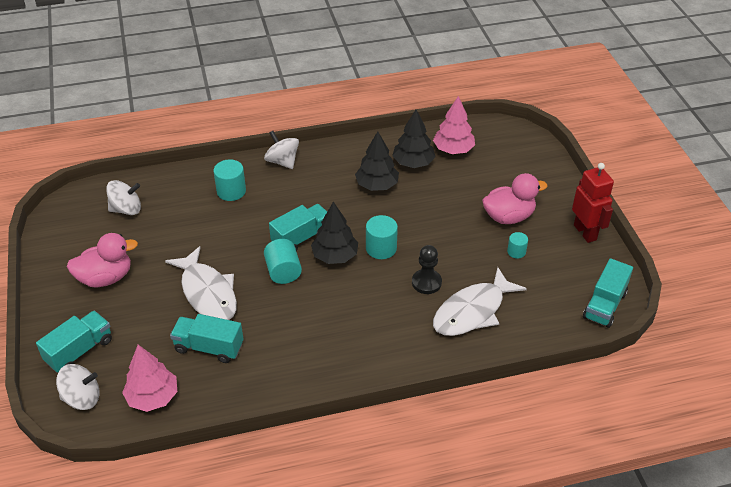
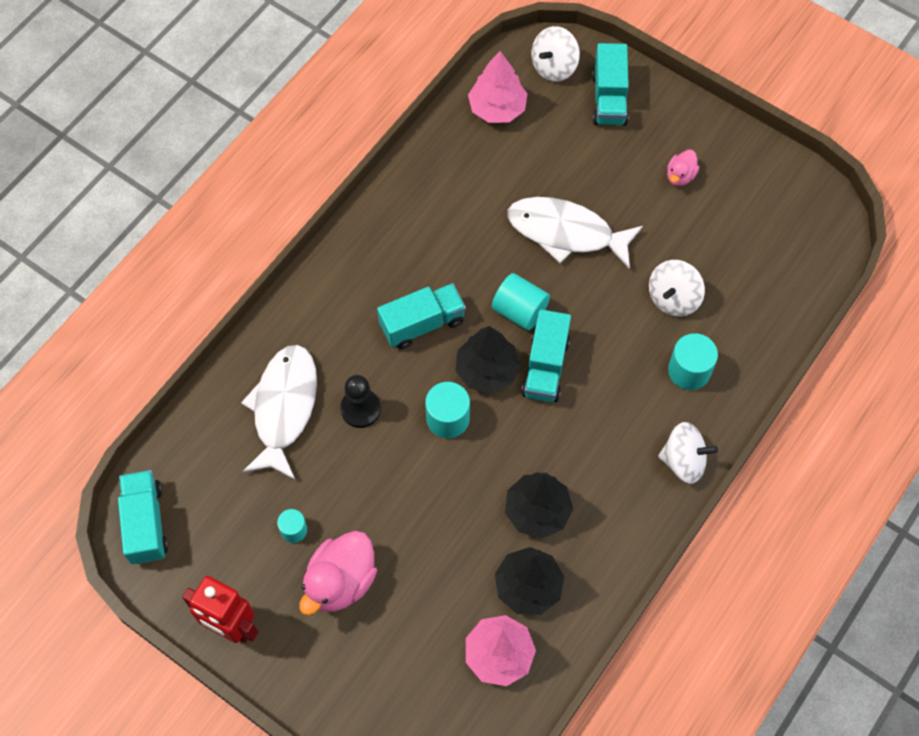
camera: 140 degrees right, 20 degrees up
(106, 278) = (680, 176): pink duck -> pink duck, size x0.53
(126, 209) = (765, 262): white spinning top -> white spinning top (673, 298)
(209, 347) = (501, 182): turquoise truck -> turquoise truck (422, 324)

